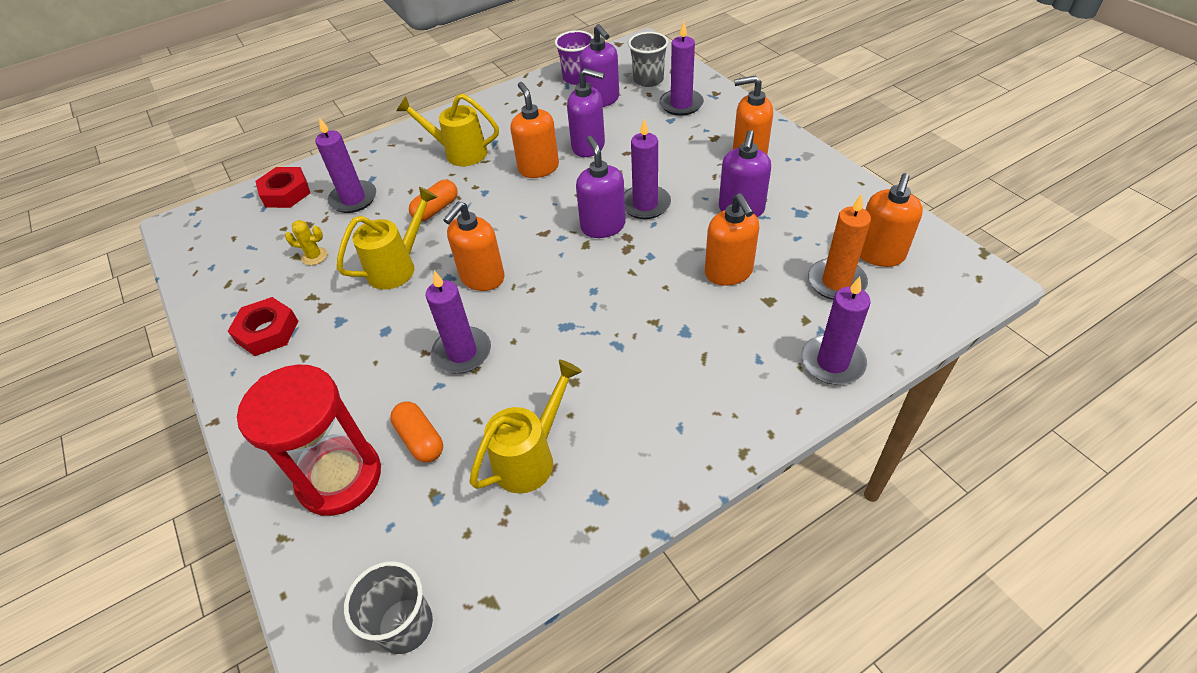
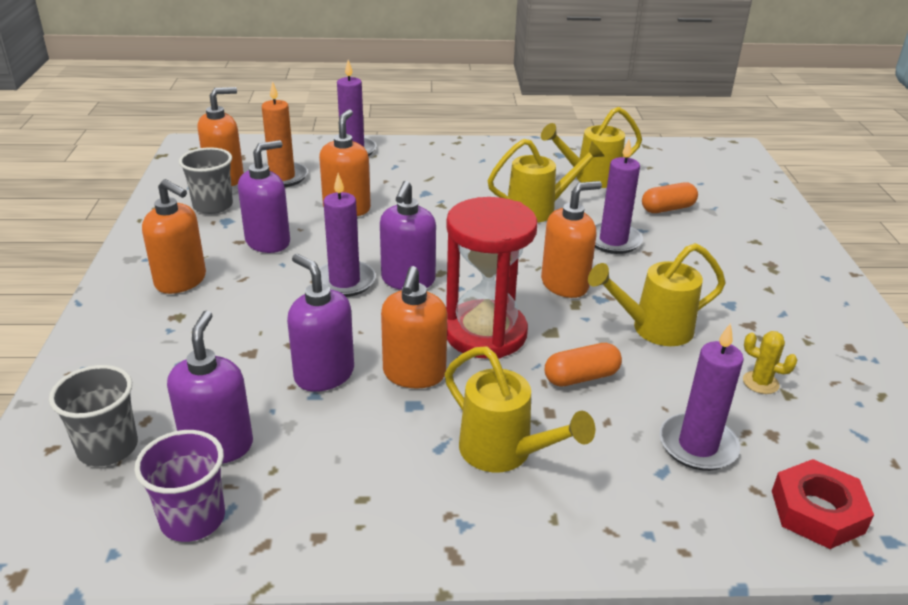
camera: 155 degrees left, 15 degrees down
(267, 331) = (813, 323): red nut -> none
(340, 478) = (735, 211): red hourglass -> red hourglass (485, 333)
(405, 625) = (698, 153): grey cup -> grey cup (213, 206)
(420, 439) = (667, 209): orange capsule -> orange capsule turned 75 degrees clockwise
(557, 363) = (538, 209): none -> yellow watering can
(681, 104) = (138, 378): purple candle -> none

